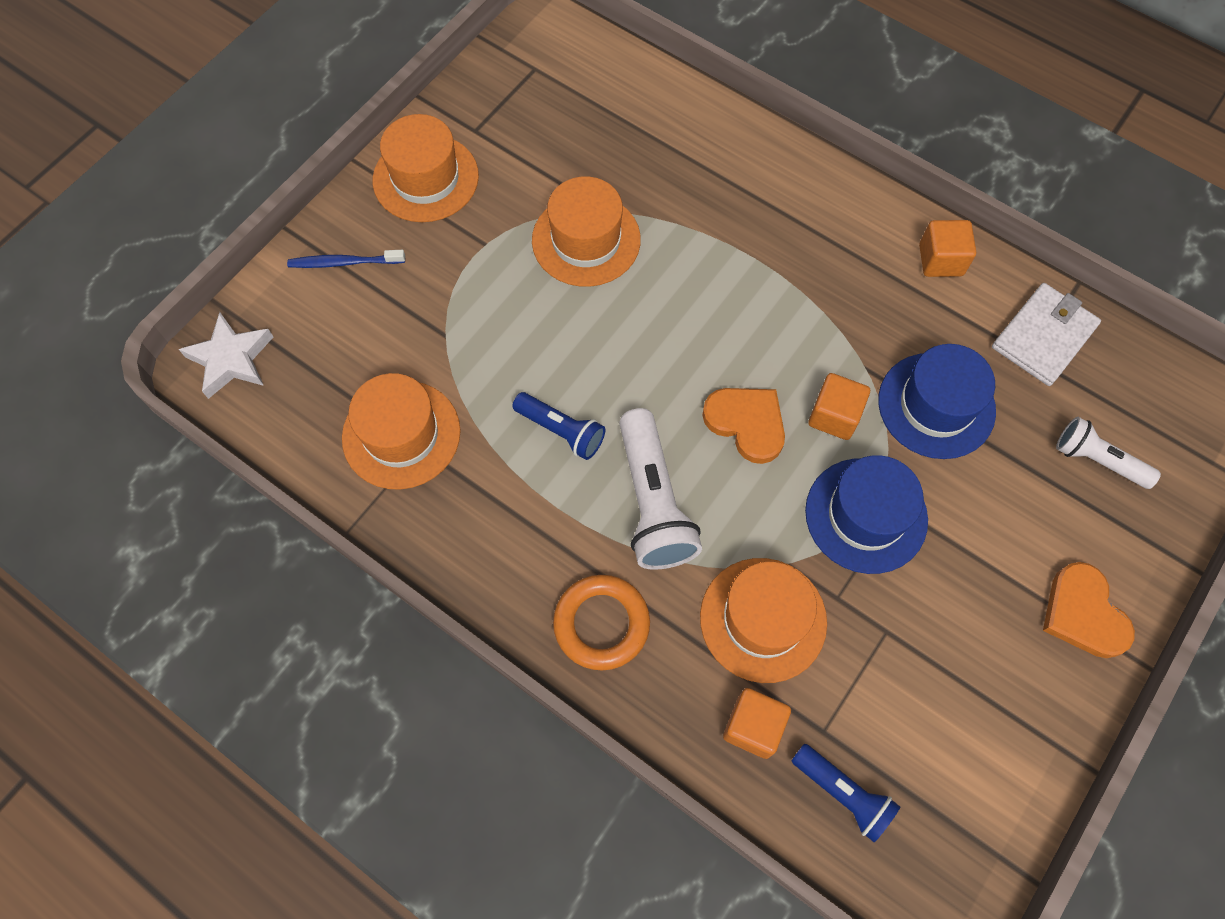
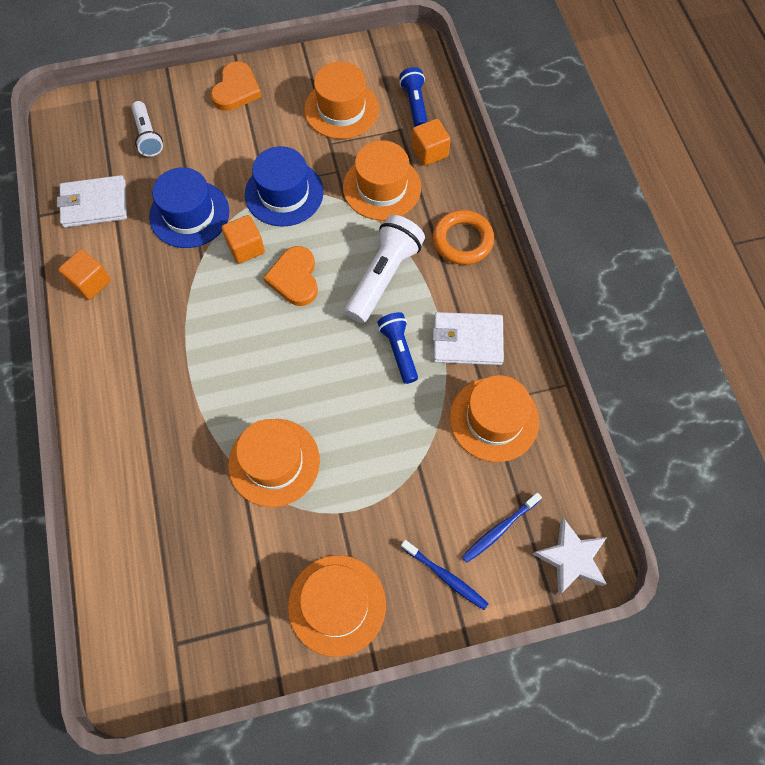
camera: 140 degrees left, 0 degrees up
(321, 334) = (499, 530): none -> blue toothbrush
(495, 498) = (467, 340): none -> white wallet
(927, 699) = (341, 109): none -> orange hat

